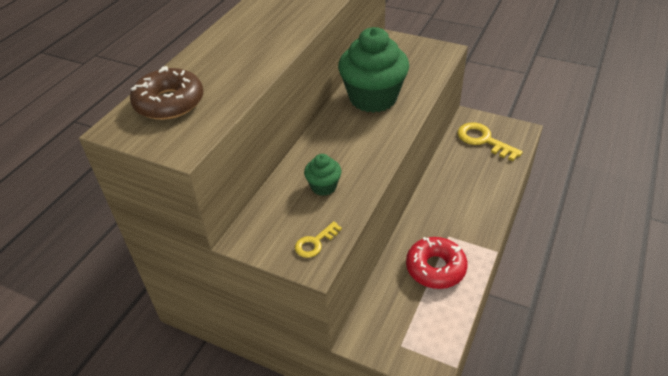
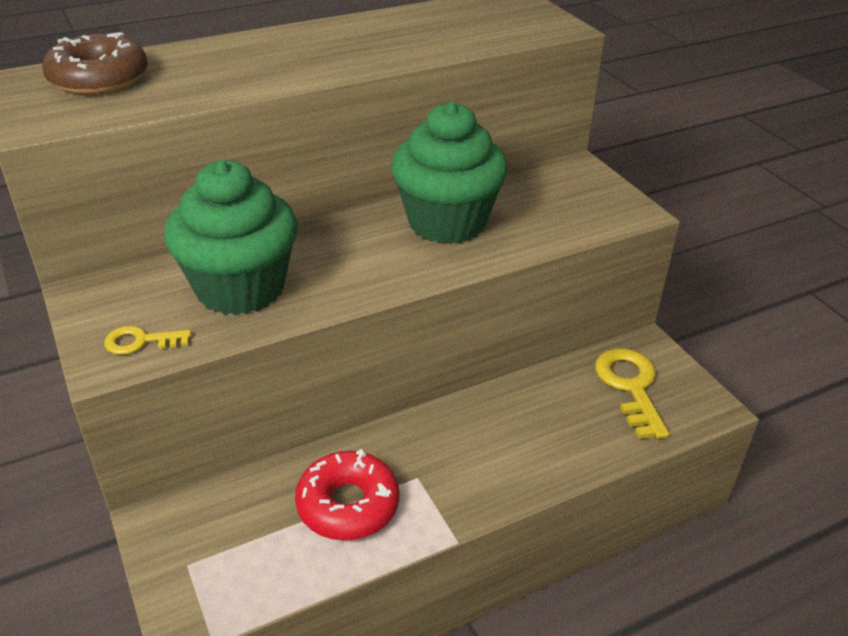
camera: 35 degrees right, 5 degrees down
(323, 187) = (240, 288): green cupcake -> green cupcake, size x2.17

